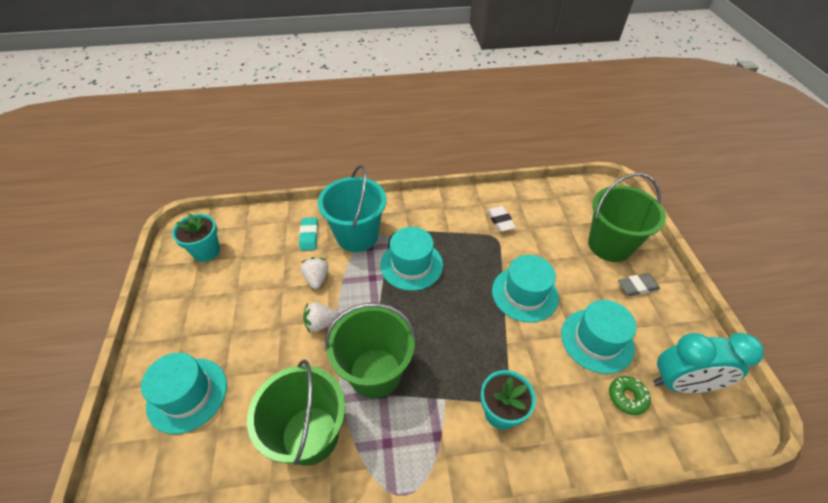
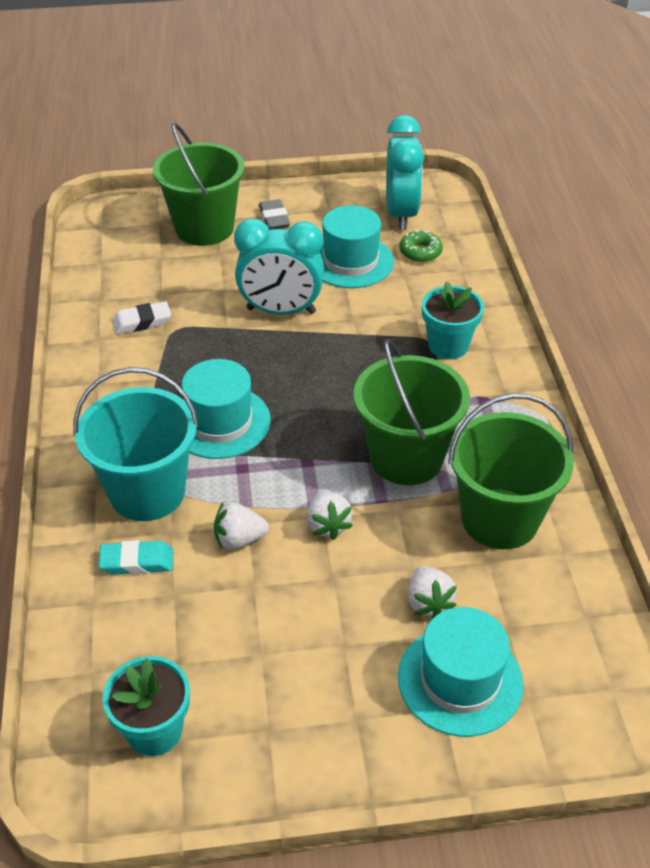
camera: 90 degrees left, 5 degrees down
(249, 379) = (428, 602): none -> white strawberry
(524, 294) = (281, 311): turquoise hat -> turquoise clock

